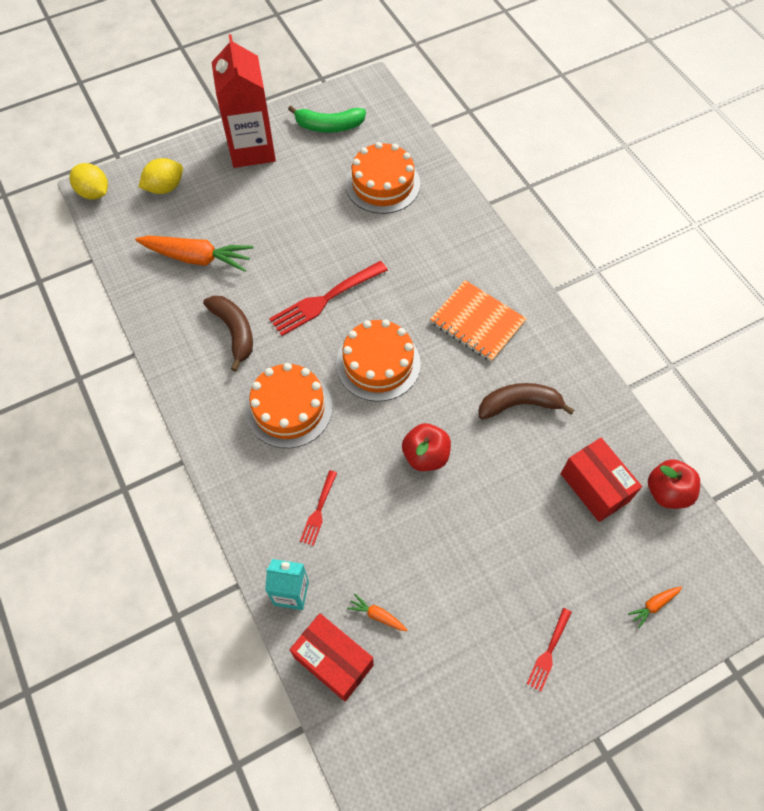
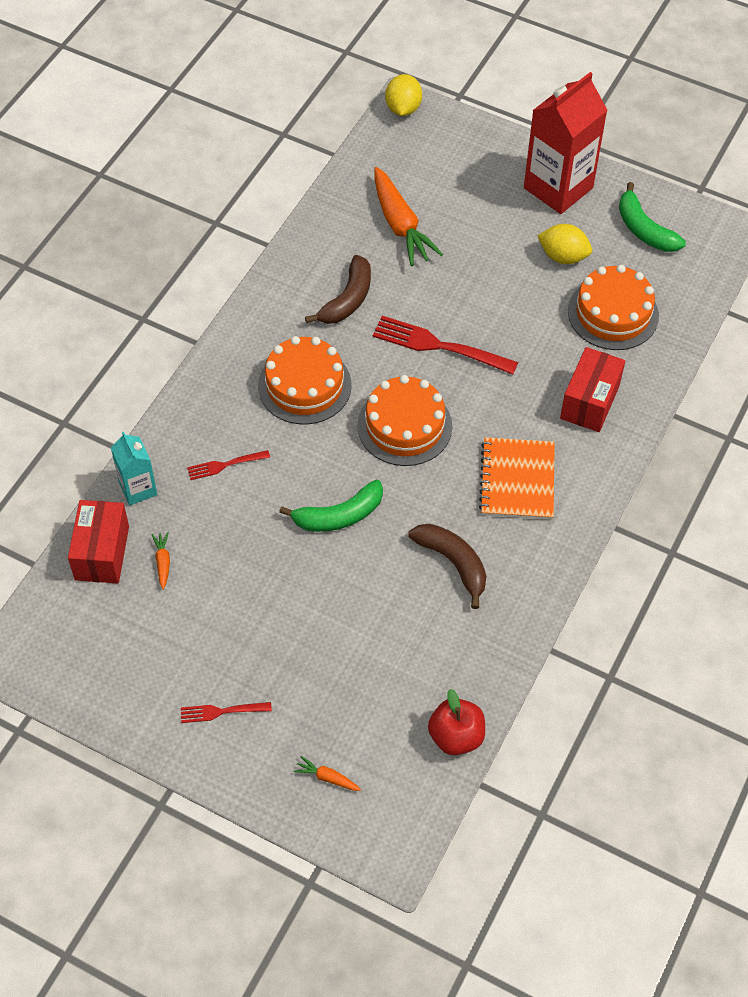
camera: 55 degrees right, 5 degrees down
(165, 187) = (454, 153): yellow lemon -> yellow lemon (563, 256)
(425, 456) = (339, 516): red apple -> green banana
(595, 487) = (413, 671): red box -> red box (590, 402)

